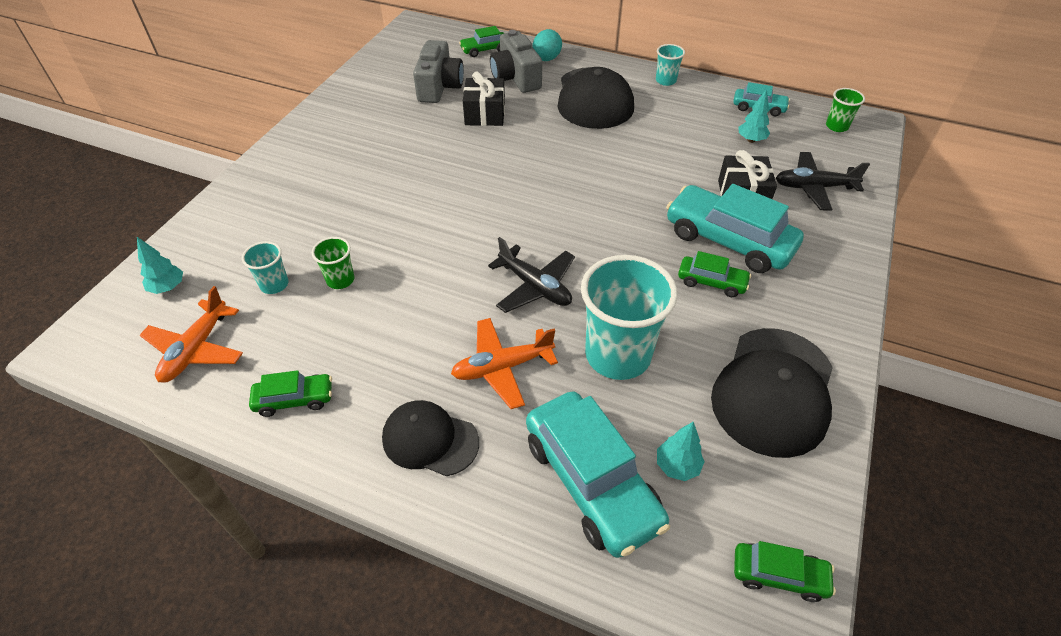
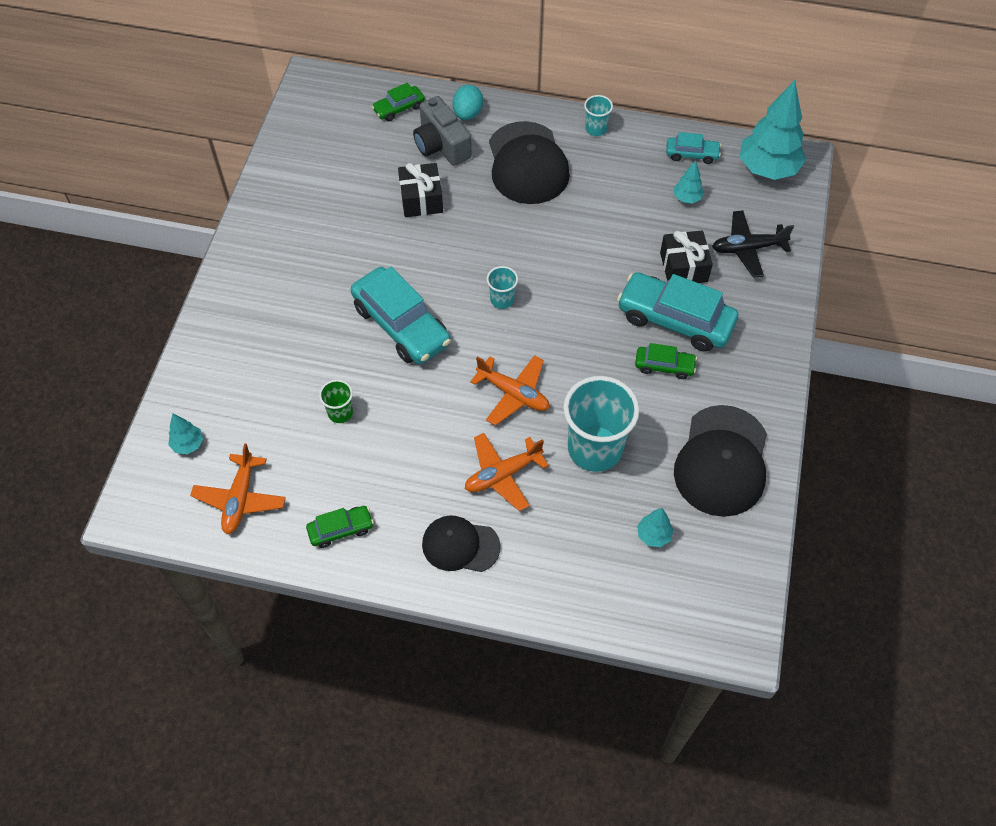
camera: 10 degrees left, 10 degrees up
(274, 284) = (283, 426): turquoise cup -> turquoise cup (502, 300)
(439, 87) = (365, 168): grey camera -> none
(535, 286) = (513, 393): black plane -> orange plane
(592, 481) = (591, 558): turquoise car -> turquoise car (401, 325)
(779, 575) = (733, 603): green car -> none
(836, 126) = (767, 169): green cup -> turquoise tree

